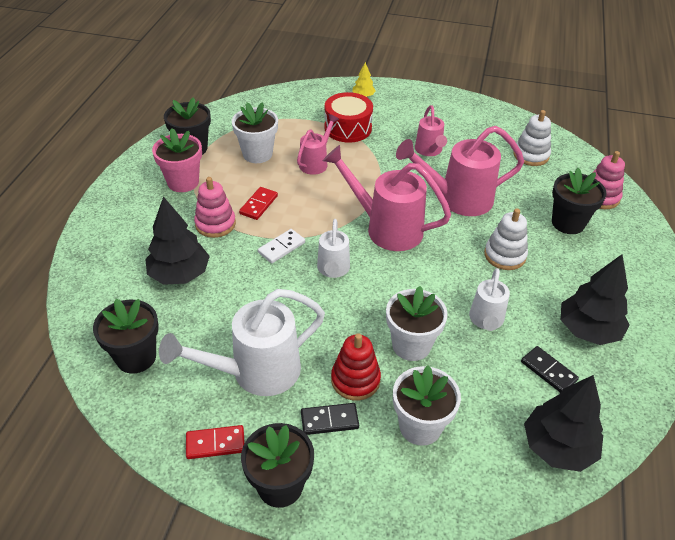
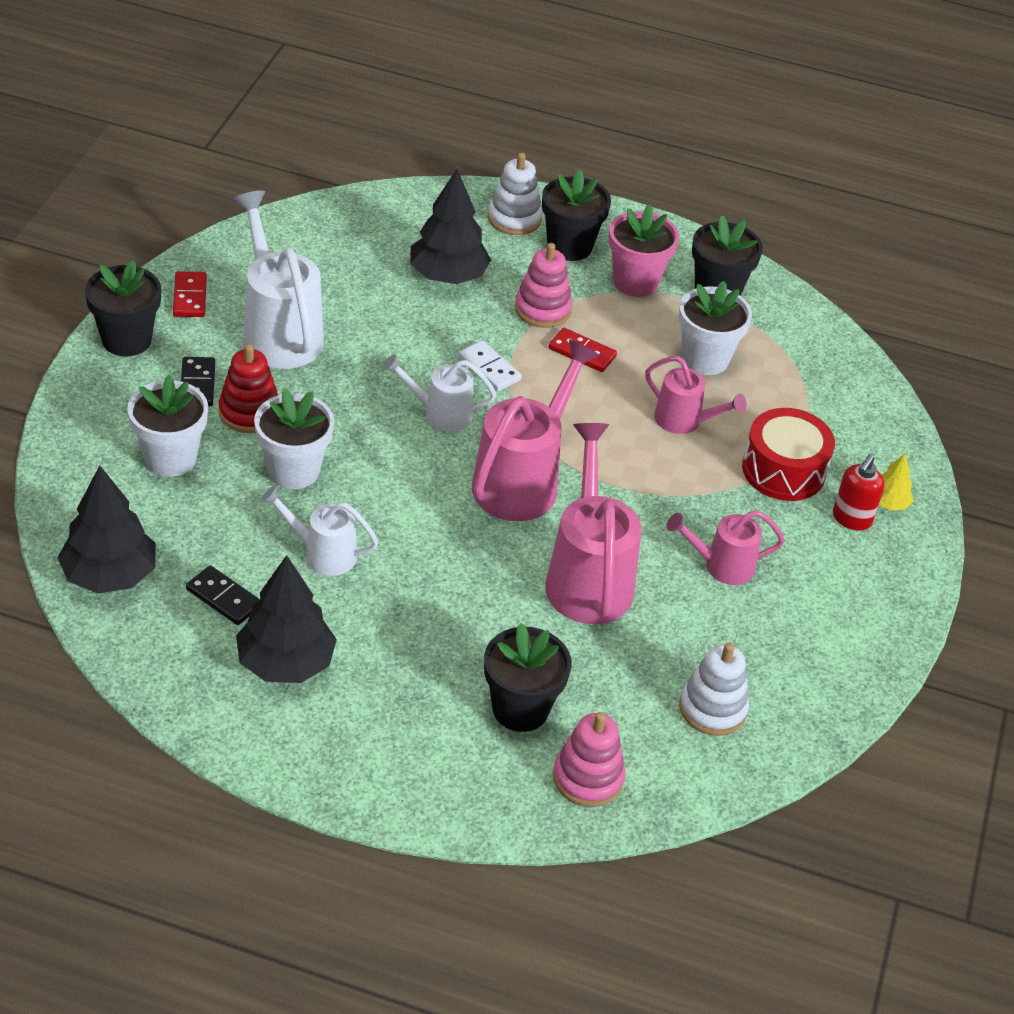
camera: 90 degrees right, 0 degrees up
(136, 357) = (319, 242): black flower pot -> black flower pot (569, 246)
(378, 108) = (851, 519): none -> red soap dispenser
(505, 255) = (450, 606): white stacking toy -> white stacking toy (514, 218)
(548, 371) = (223, 598): black domino -> black domino turned 75 degrees clockwise

